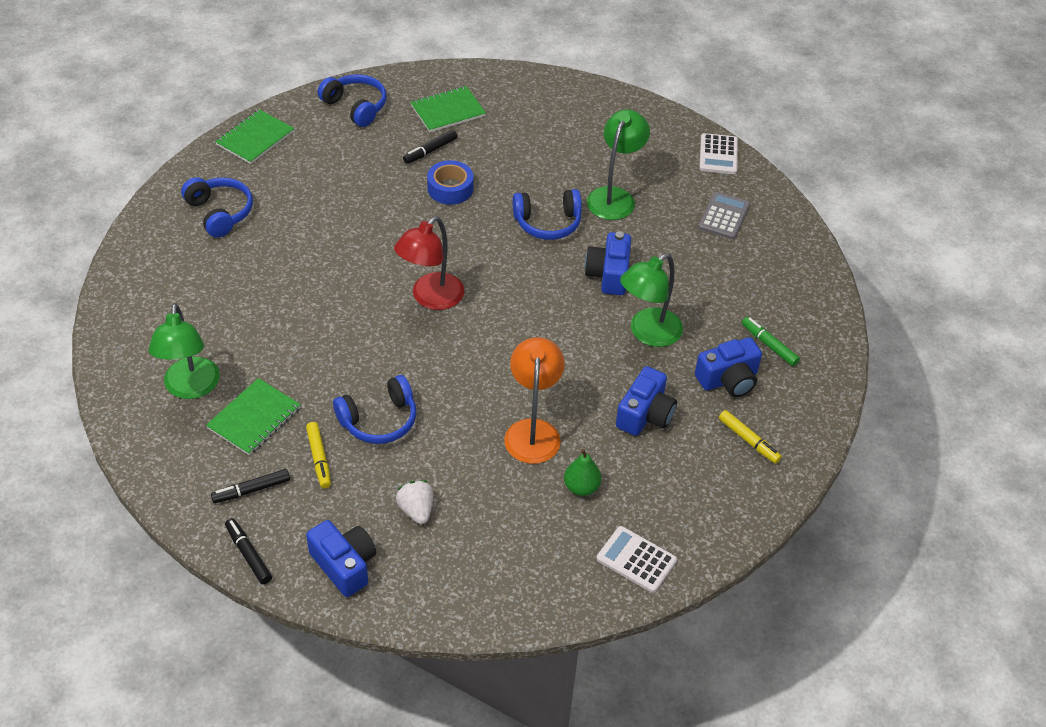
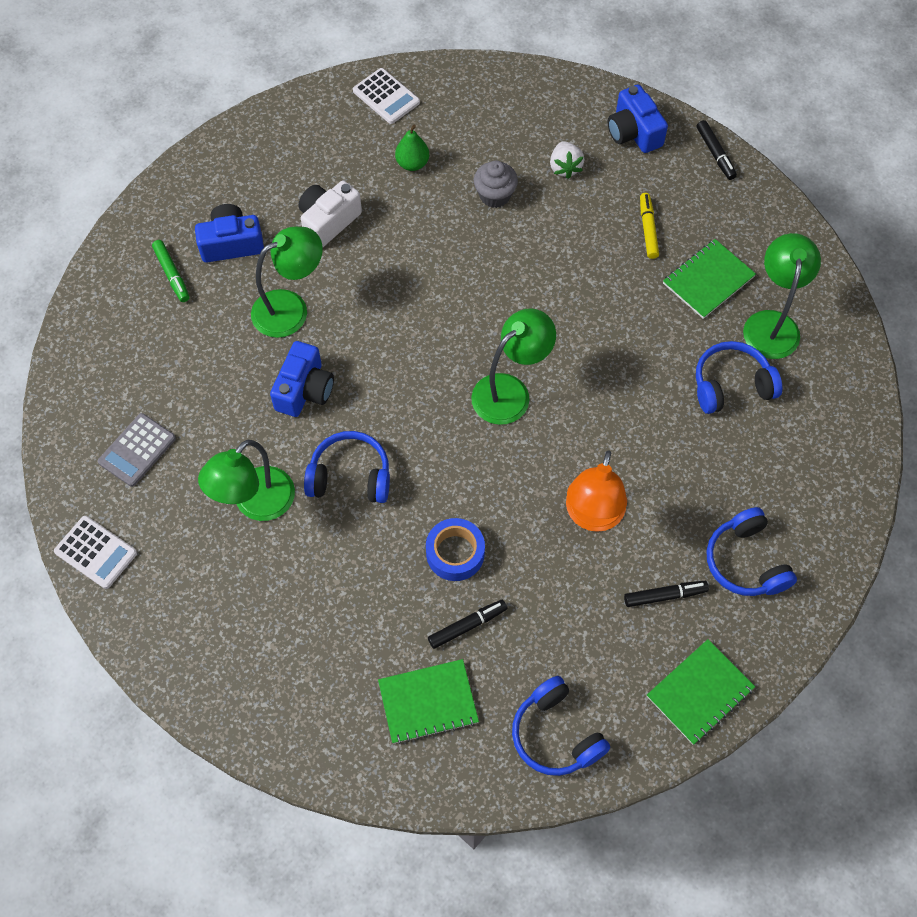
camera: 165 degrees left, 15 degrees up
(251, 490) = (712, 209): black marker -> black marker (665, 596)
(379, 420) = (586, 258): blue headphones -> blue headphones (731, 385)
(431, 298) = (510, 391): red lamp -> green lamp
(485, 467) = (495, 195): none -> grey cupcake
(533, 431) = (441, 223): orange lamp -> orange lamp (592, 516)
(645, 414) = (328, 221): blue camera -> white camera
(718, 155) = (96, 552): white calculator -> white calculator turned 105 degrees clockwise
(748, 440) = (242, 180): yellow marker -> none

